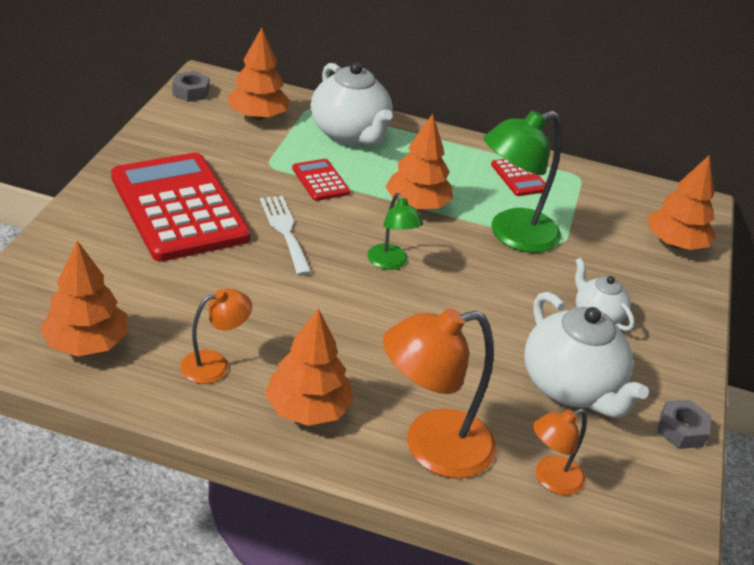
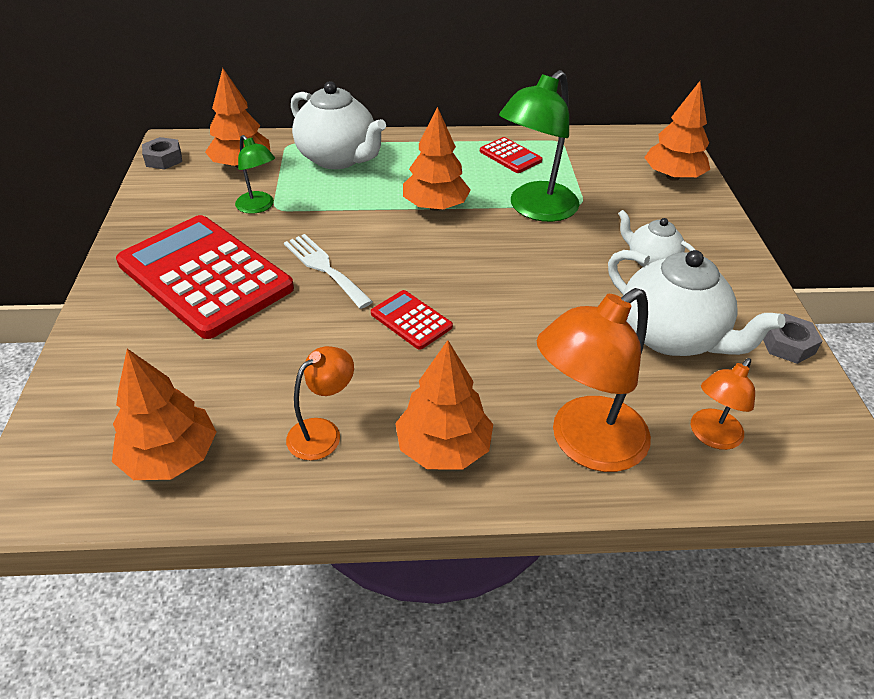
camera: 15 degrees left, 5 degrees up
(320, 180) = (333, 209): red calculator -> red calculator (411, 320)
(390, 263) = (442, 268): green lamp -> green lamp (259, 207)

